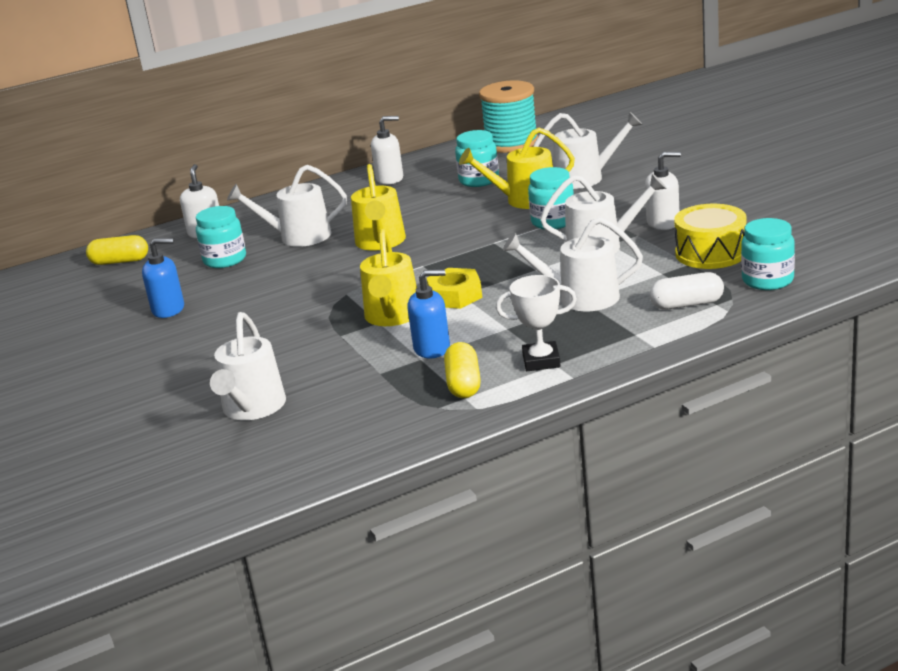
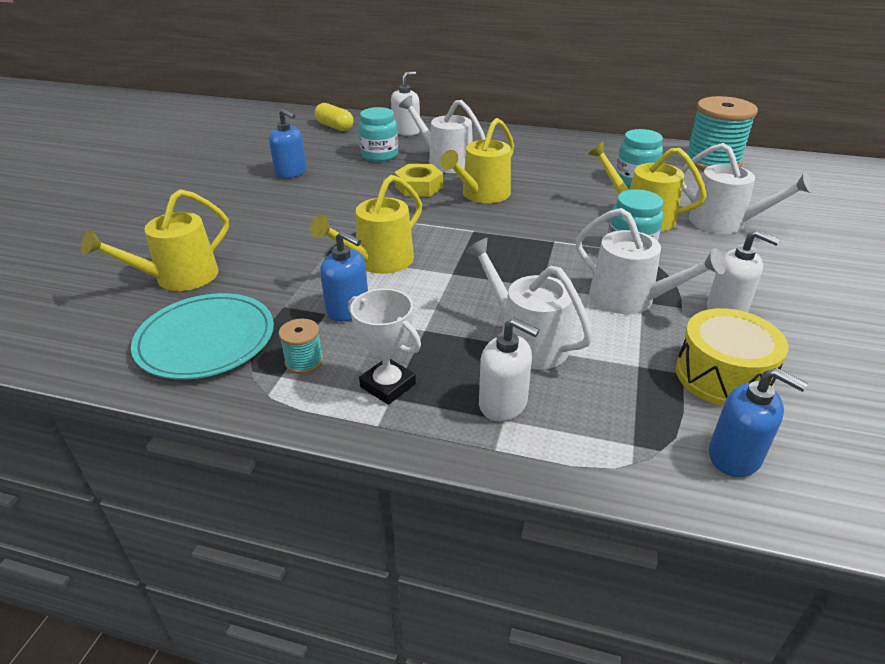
camera: 40 degrees right, 10 degrees up
(252, 408) = (179, 278): white watering can -> yellow watering can
(367, 416) = (206, 340): none -> turquoise plate
(390, 179) = (576, 148): white soap dispenser -> white soap dispenser (503, 403)
(455, 296) = (446, 272): yellow nut -> yellow nut (419, 187)
(463, 384) = (304, 361): yellow capsule -> turquoise spool
(687, 304) = (604, 422): white capsule -> none
(767, 280) = (735, 456): turquoise jar -> blue soap dispenser

